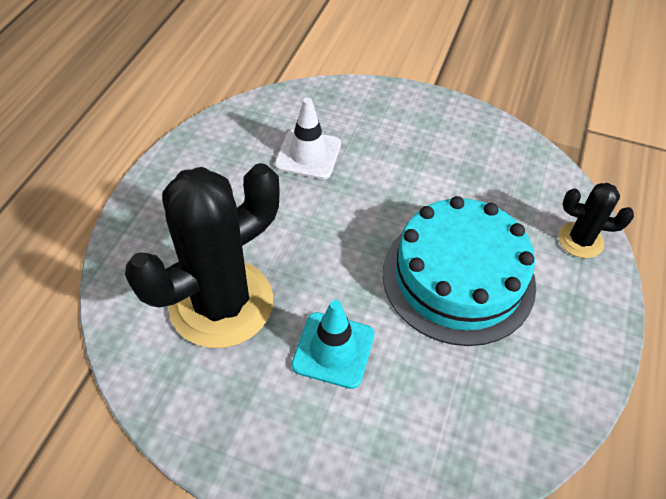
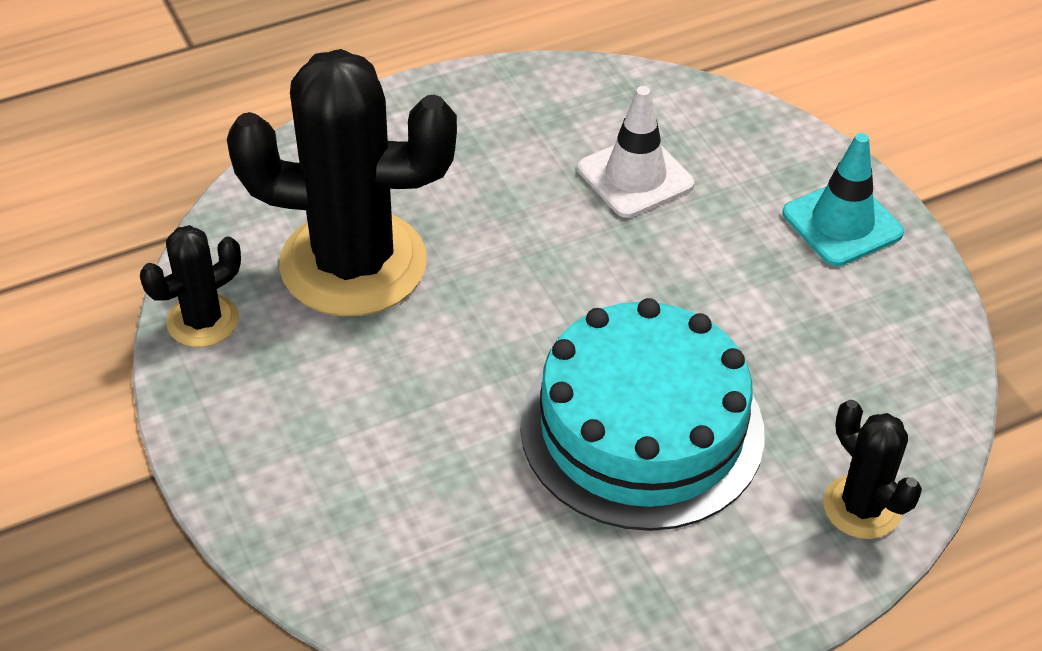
camera: 45 degrees right, 5 degrees down
(173, 405) = (203, 321): none -> black cactus
(333, 350) = (409, 391): turquoise traffic cone -> turquoise traffic cone (842, 223)

